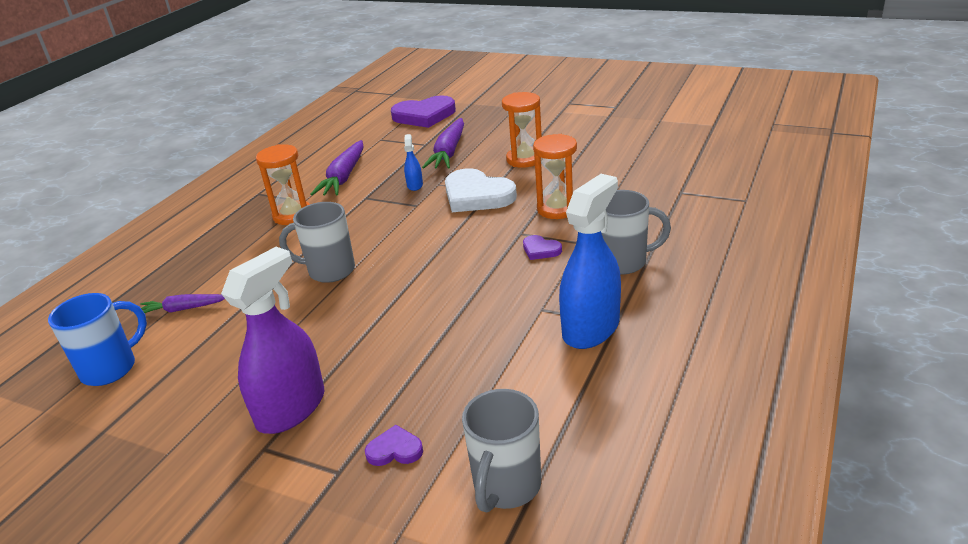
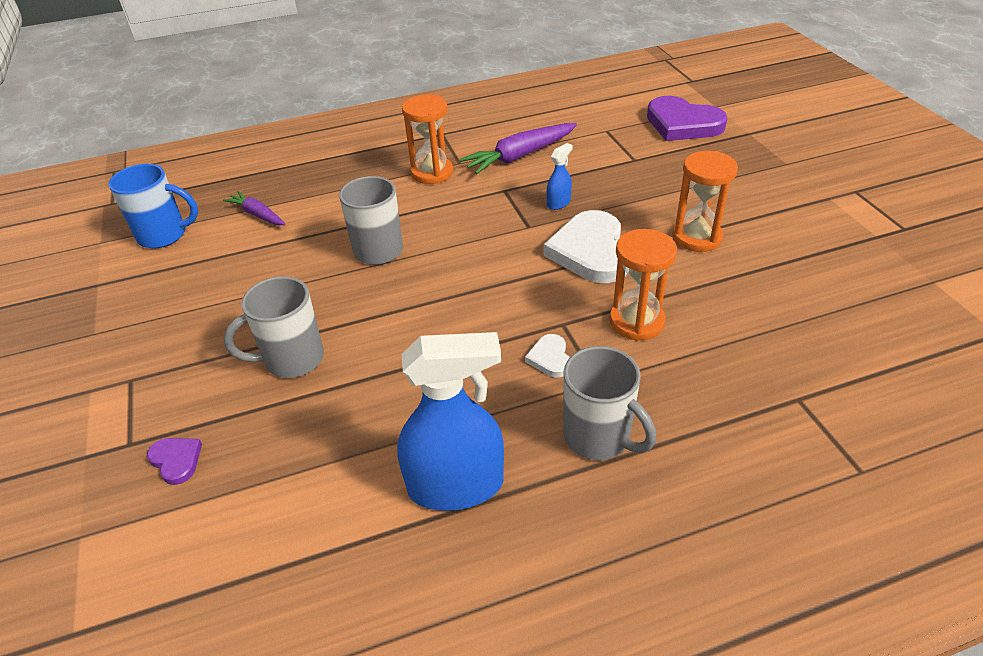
camera: 45 degrees right, 10 degrees up
(291, 408) = (185, 360): purple spray bottle -> none
(449, 152) = (640, 183): purple carrot -> none
(506, 487) = (176, 574): grey mug -> grey mug (292, 360)
(540, 250) = (550, 358): purple heart -> white heart

